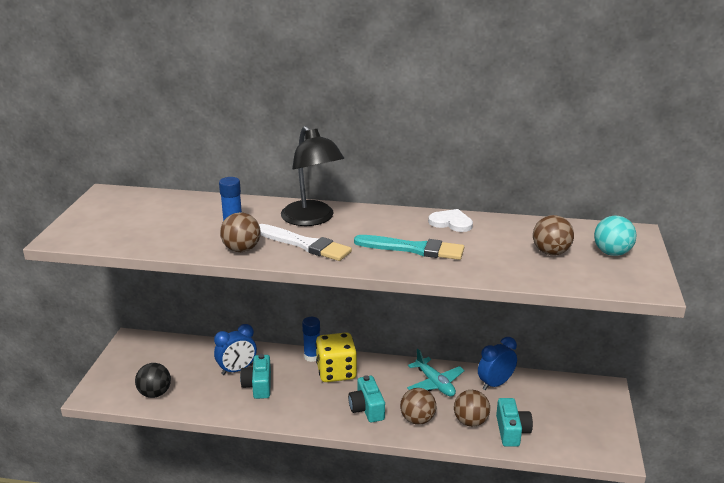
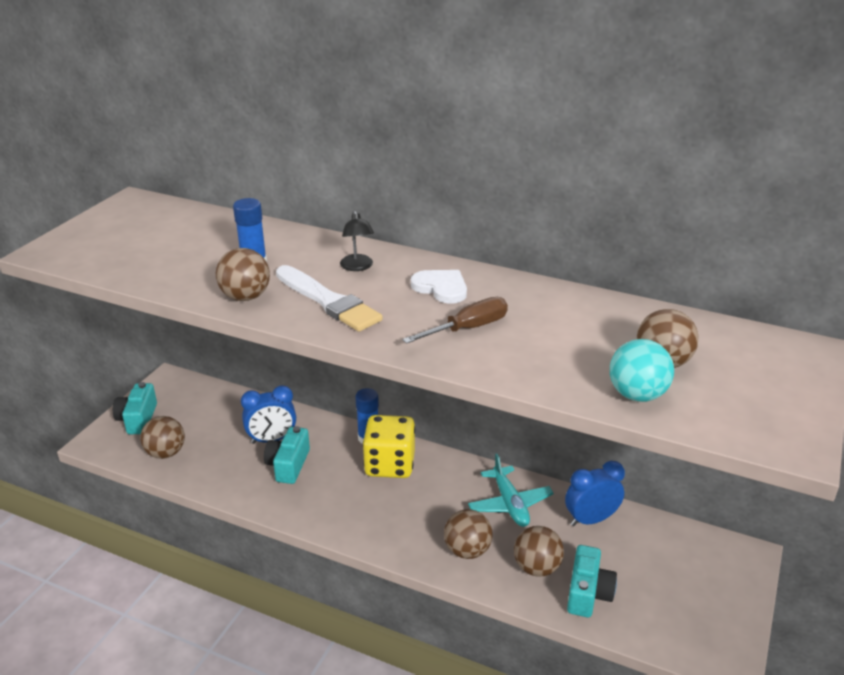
camera: 15 degrees right, 5 degrees up
(155, 393) = (166, 453): black ball -> brown ball
(312, 219) = (357, 267): black lamp -> black lamp, size x0.46
(367, 408) = (408, 522): turquoise camera -> turquoise camera (138, 419)
(413, 249) = (468, 328): turquoise brush -> brown screwdriver
(451, 222) = (540, 296): white heart -> white heart (441, 288)
(612, 253) = (756, 377): turquoise ball -> turquoise ball (637, 395)

